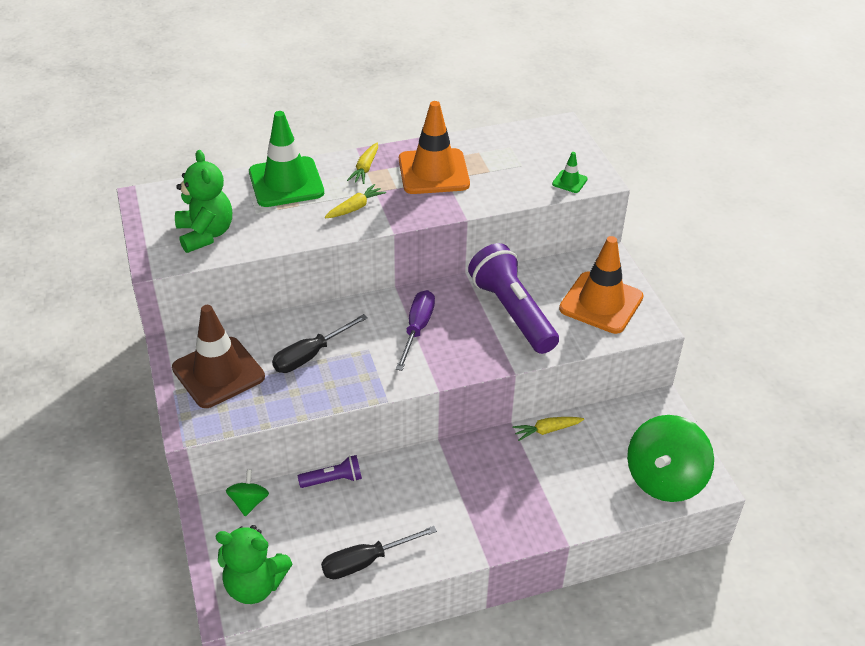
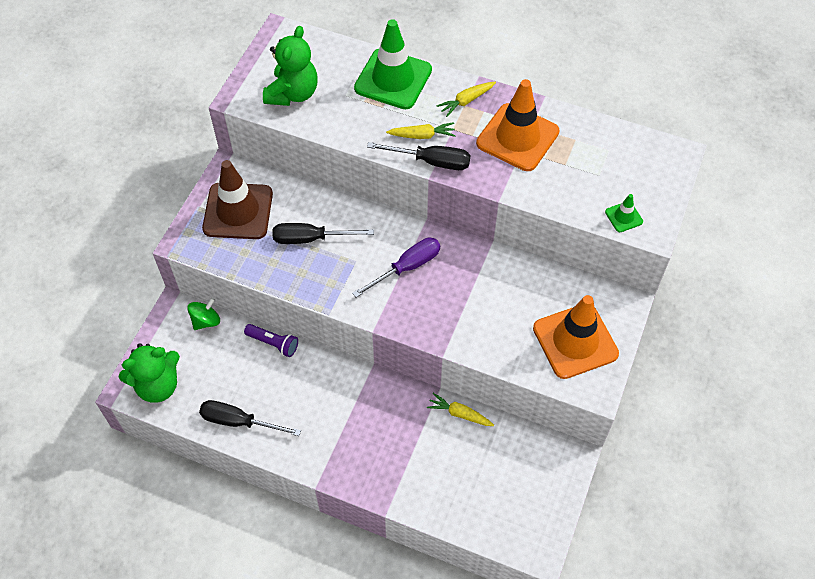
camera: 40 degrees right, 15 degrees up
(255, 585) = (157, 385): green teddy bear -> green teddy bear turned 75 degrees counterclockwise
(383, 221) = (431, 161): none -> black screwdriver
(512, 312) = (493, 301): purple flashlight -> none
(664, 479) = (509, 520): green spinning top -> none

